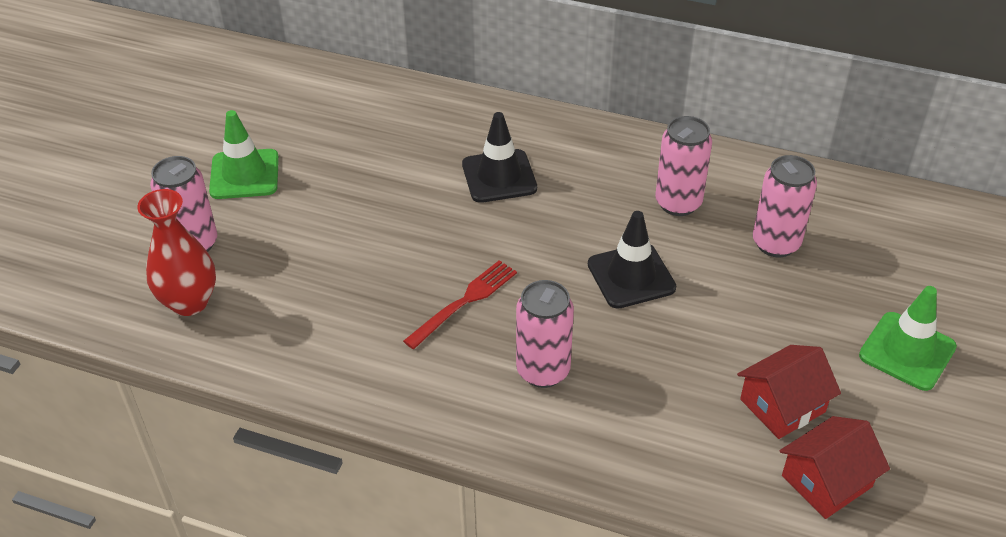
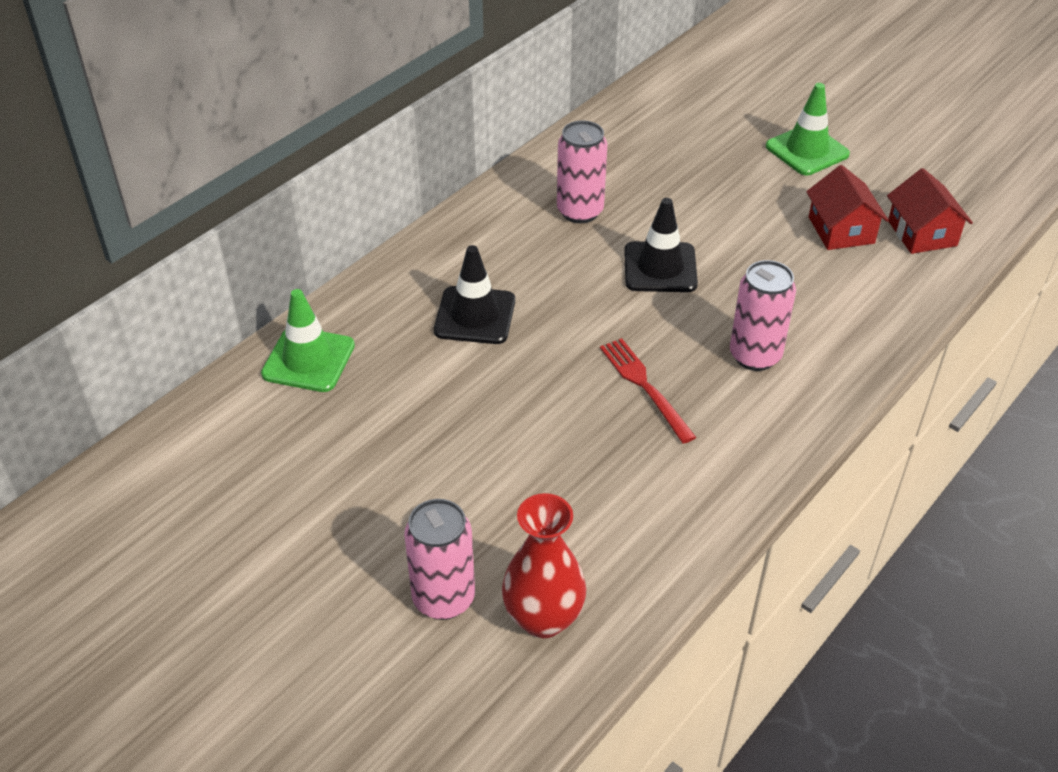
camera: 70 degrees left, 0 degrees up
(244, 174) = (343, 527): green traffic cone -> green traffic cone (308, 360)
(776, 243) = (659, 174): pink can -> none

